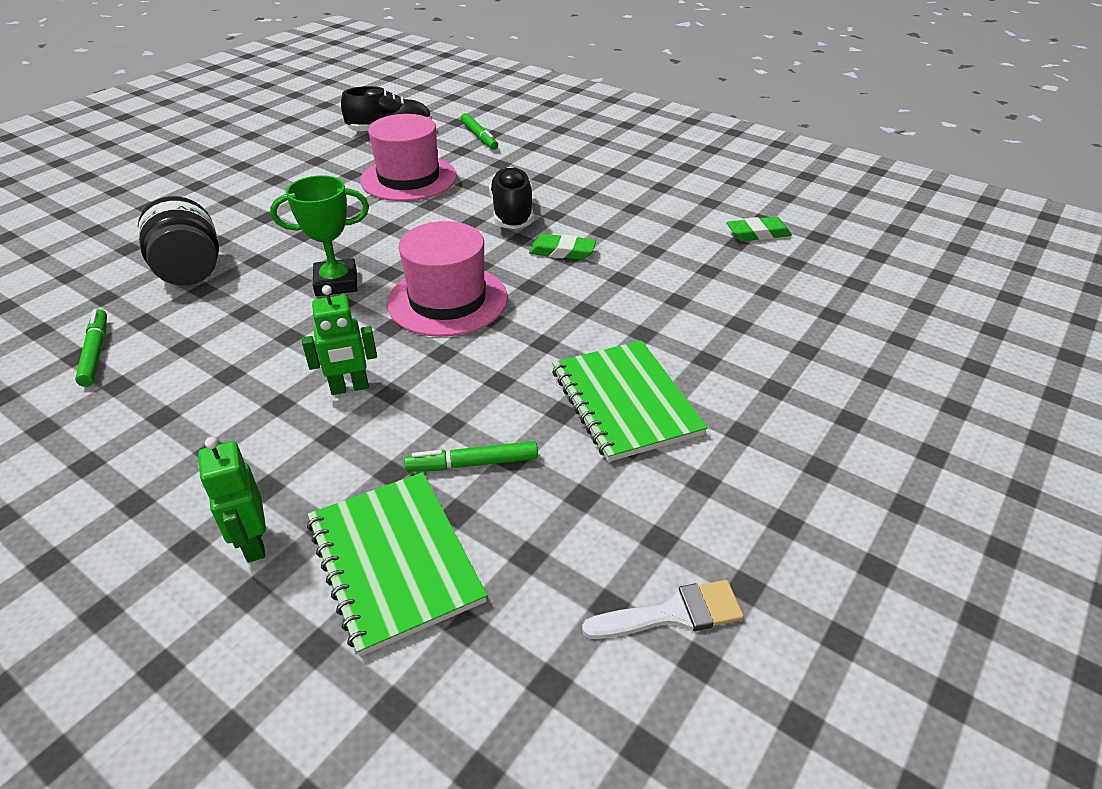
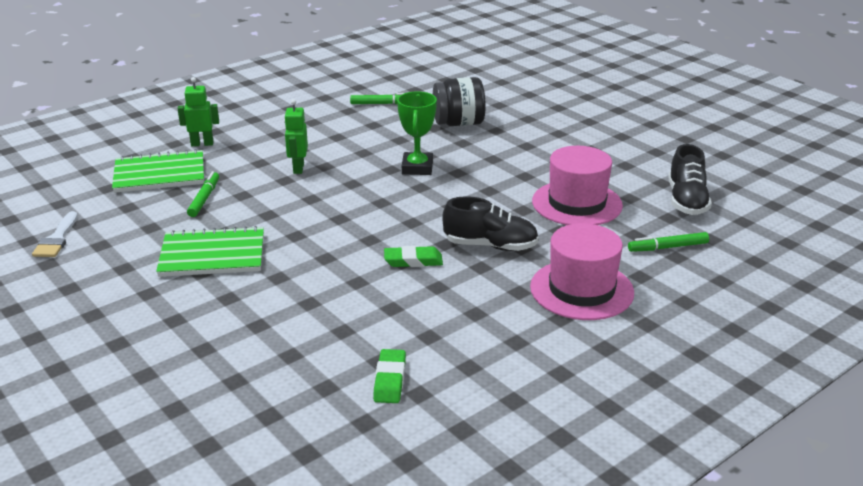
camera: 105 degrees right, 10 degrees down
(447, 300) = (371, 205): pink hat -> pink hat (581, 290)
(562, 251) = (413, 261): green eraser -> green eraser turned 60 degrees clockwise

